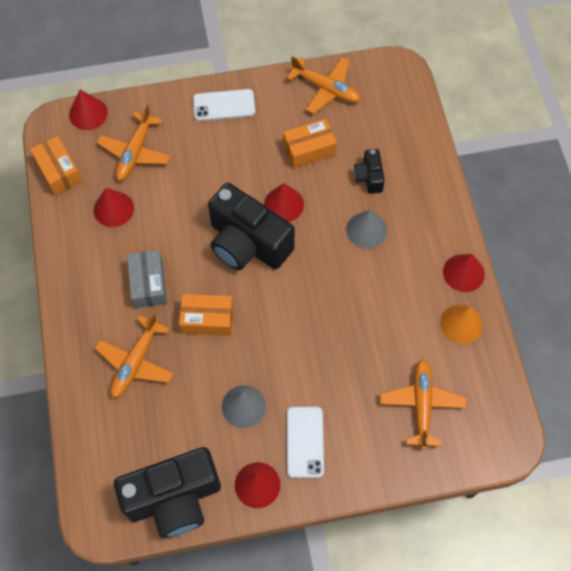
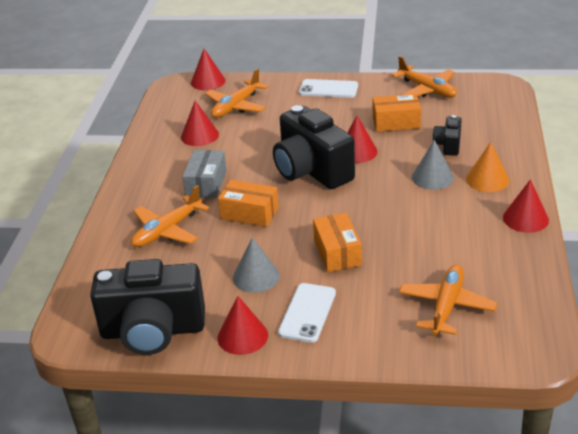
camera: 20 degrees right, 30 degrees down
(58, 171) = (164, 109): orange box -> orange box (337, 252)
(461, 324) = (511, 254): orange cone -> orange cone (487, 179)

